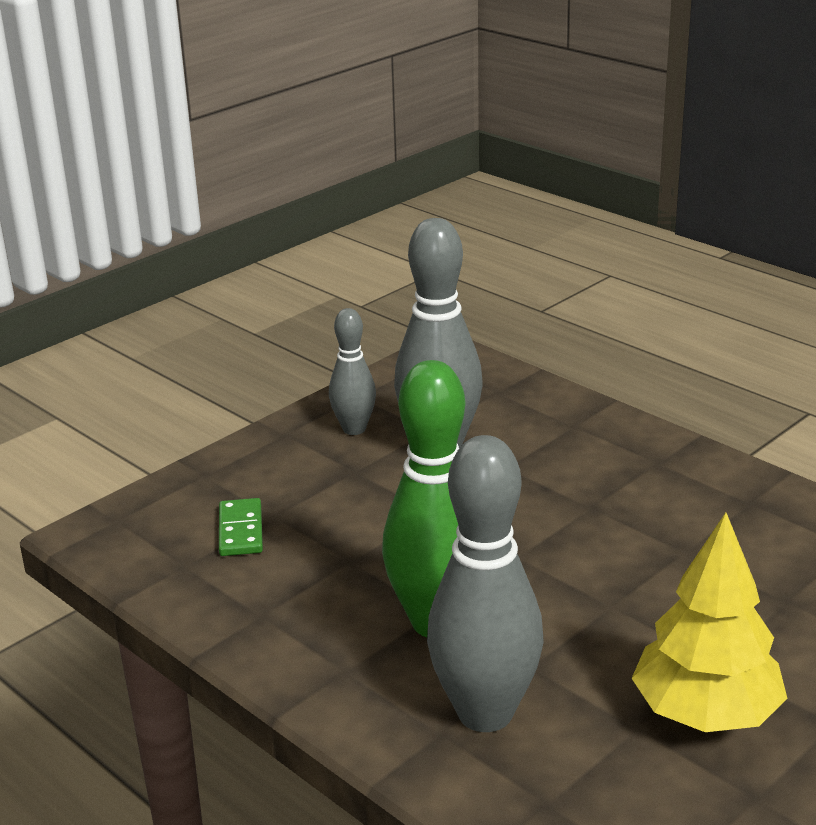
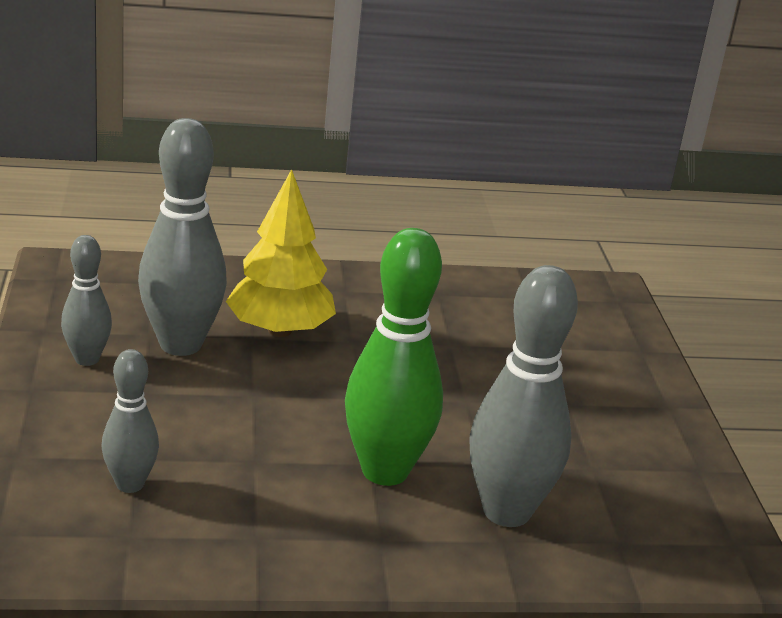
camera: 55 degrees left, 0 degrees up
(240, 531) = (130, 484): green domino -> grey bowling pin
(706, 713) = (610, 438): yellow tree -> yellow tree (279, 330)

